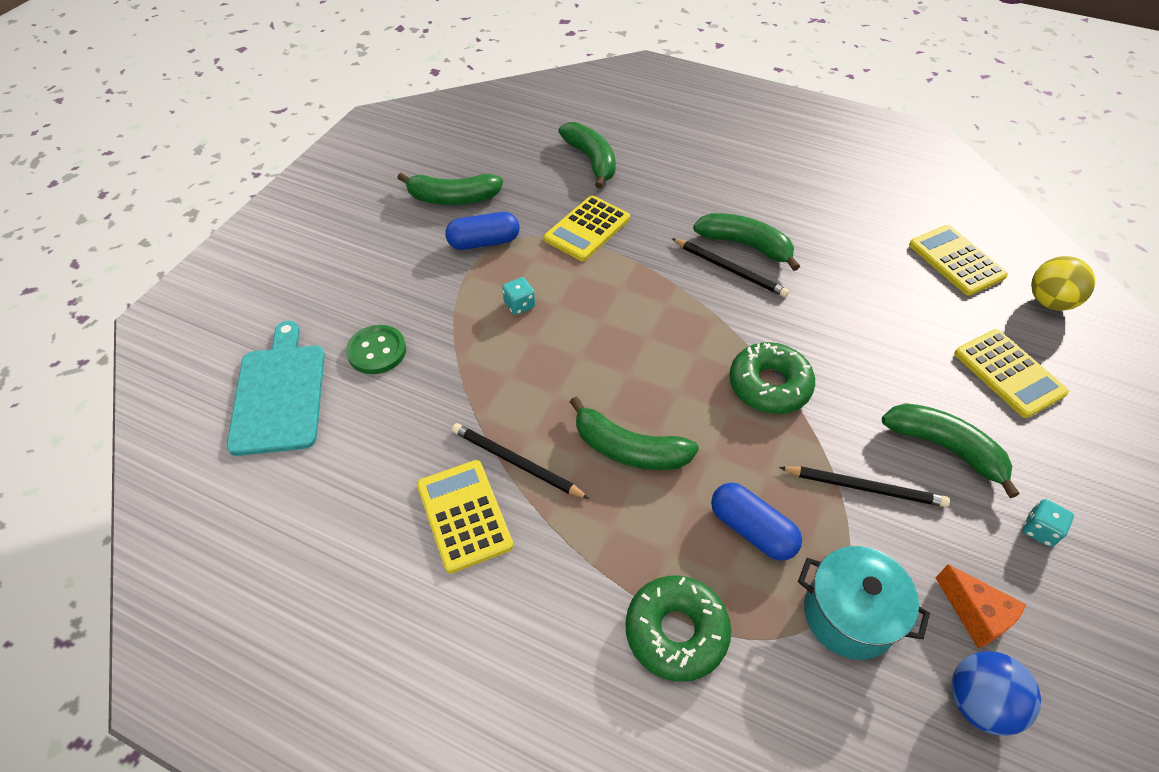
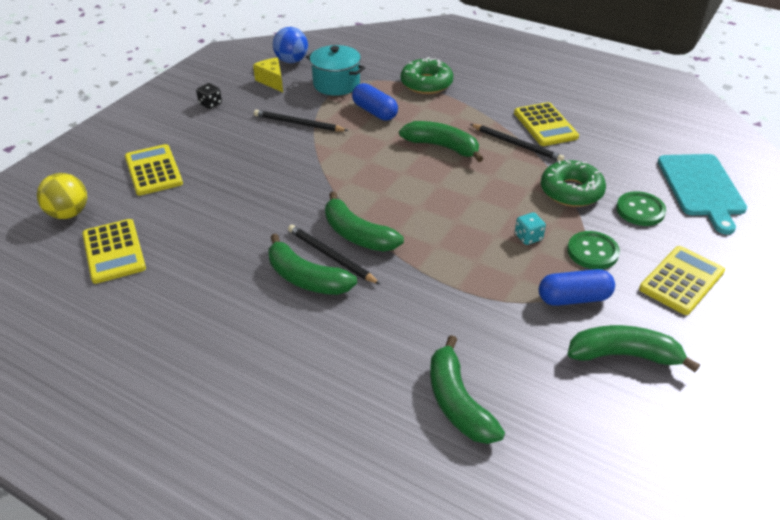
camera: 175 degrees left, 10 degrees down
(452, 292) = (592, 252): none -> green button
(587, 229) = (466, 306): yellow calculator -> yellow calculator (681, 280)
(769, 385) = (334, 173): green donut -> green donut (571, 191)
(945, 448) = (234, 137): green banana -> green banana (357, 235)
(975, 615) = (272, 81): orange cheese -> yellow cheese
(1039, 530) = (210, 104): turquoise dice -> black dice

